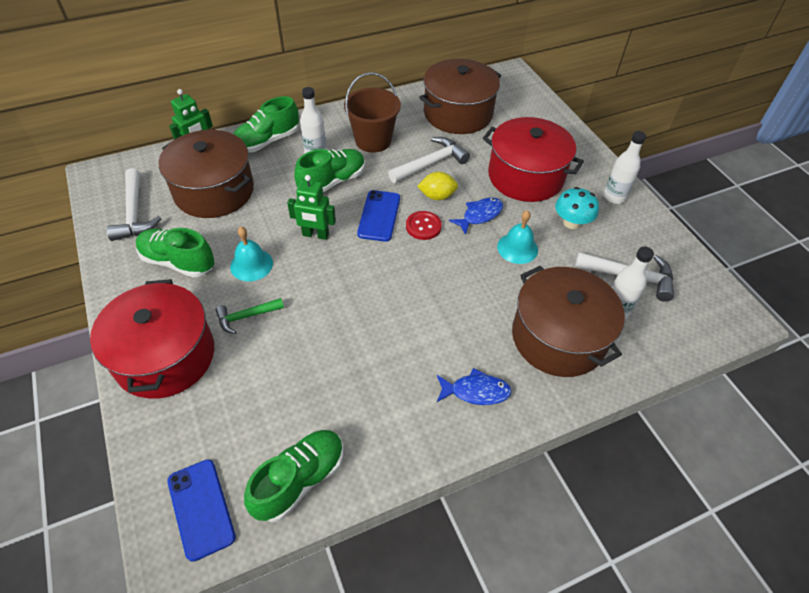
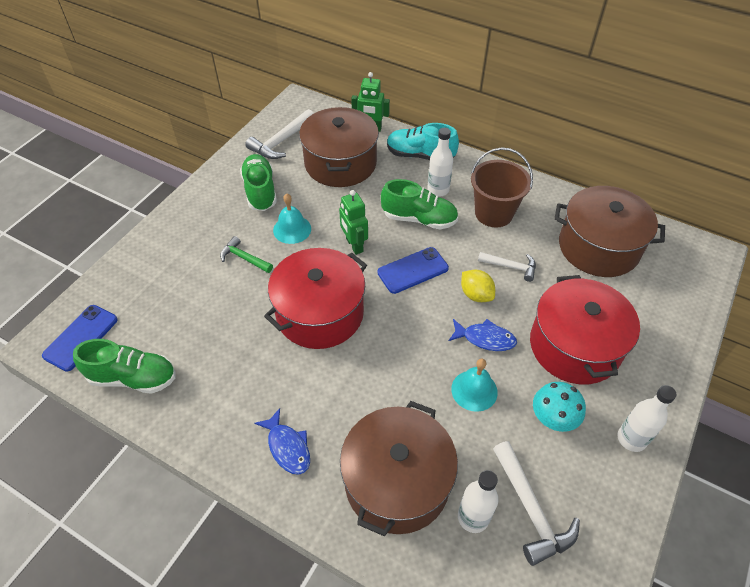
camera: 55 degrees right, 0 degrees up
(165, 356) = (179, 240): red pot -> red pot (320, 313)
(267, 141) = (420, 155): green shoe -> turquoise shoe
(423, 226) = (431, 306): red button -> none
(431, 163) = (510, 267): white hammer -> white hammer, size x0.63

